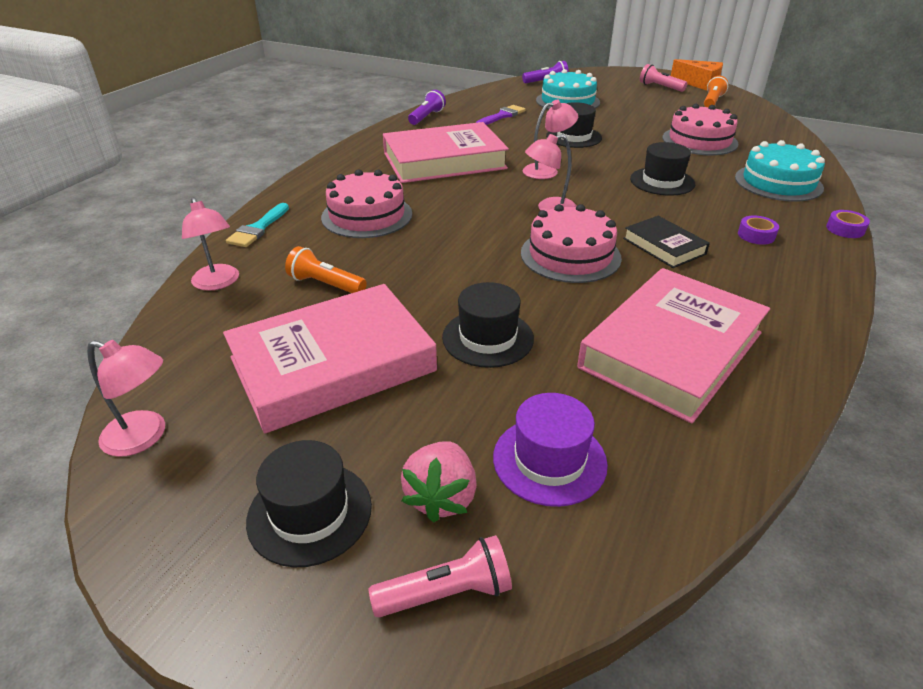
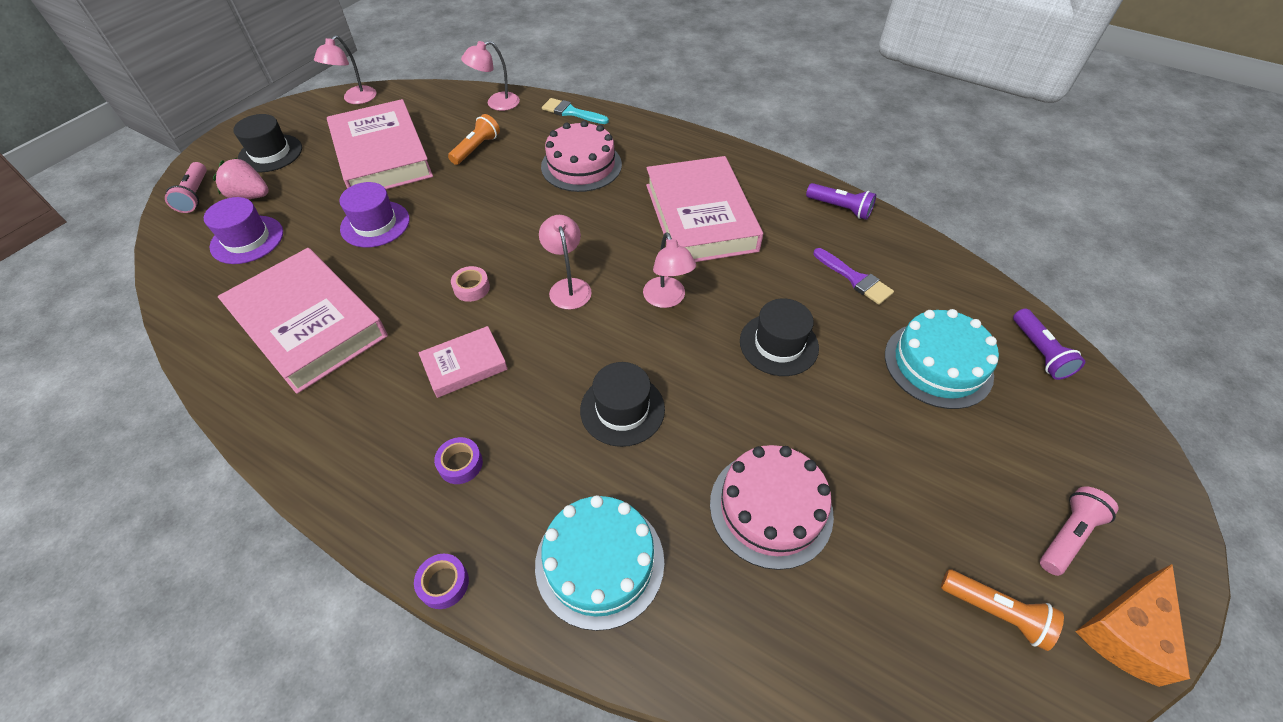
camera: 95 degrees right, 15 degrees up
(487, 338) = (375, 224): black hat -> purple hat
(570, 255) = (471, 288): pink cake -> pink tape
(664, 246) = (464, 365): black book -> pink book

